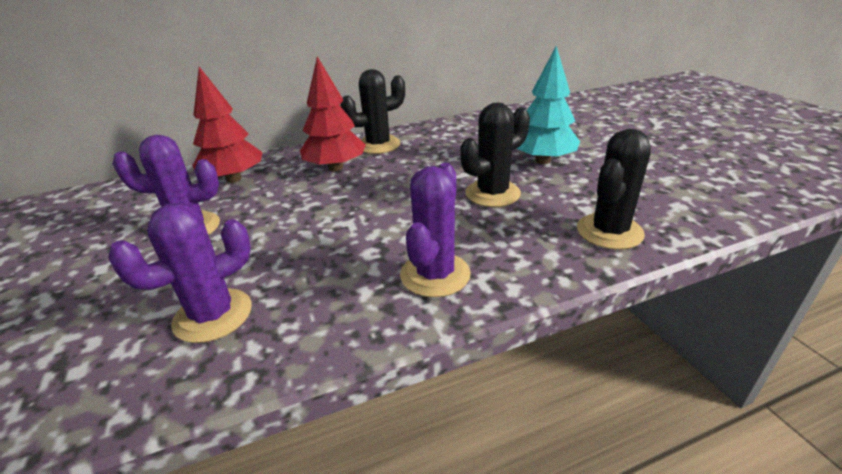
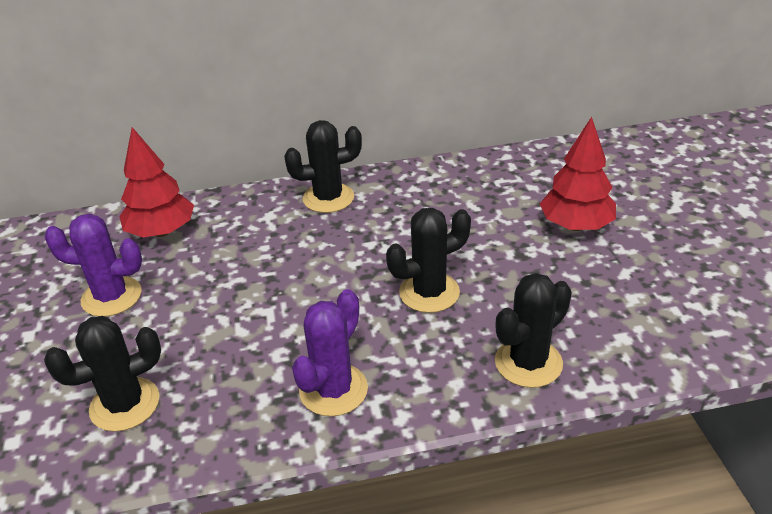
camera: 10 degrees right, 5 degrees up
(213, 315) = (125, 404): purple cactus -> black cactus
(335, 168) = (272, 229): red tree -> red tree (575, 225)
(543, 160) = (506, 249): turquoise tree -> none

